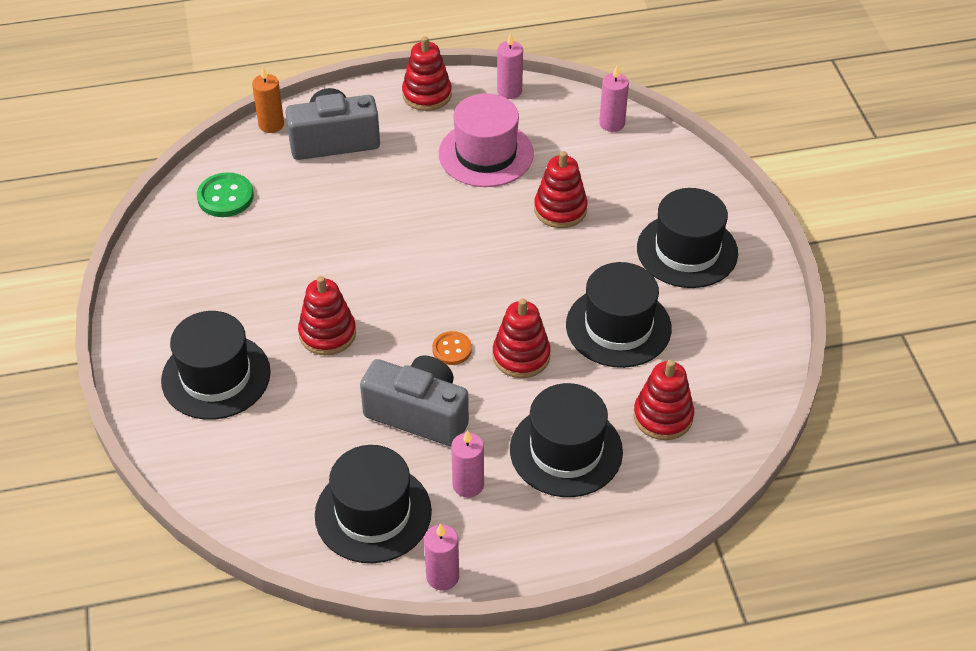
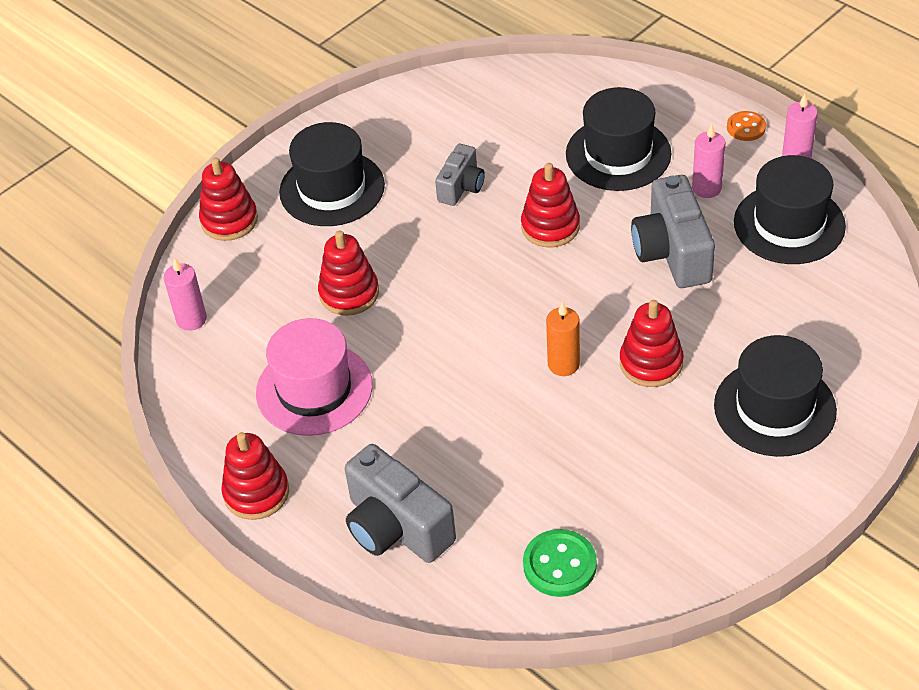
camera: 120 degrees left, 0 degrees up
(271, 124) = (416, 604): orange candle -> orange candle (563, 364)
(452, 349) = (585, 272): orange button -> orange button (746, 127)
(509, 91) = (198, 426): pink candle -> none
(618, 326) = (461, 187): black hat -> grey camera
(663, 416) = (531, 120): red stacking toy -> red stacking toy (229, 220)

